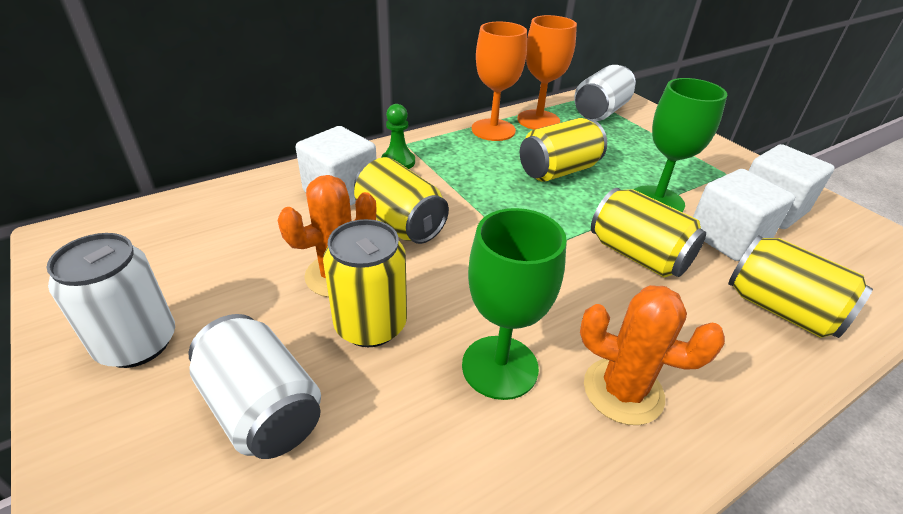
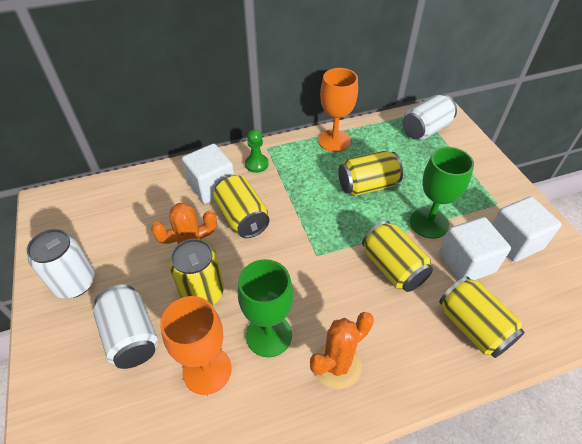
camera: 15 degrees right, 10 degrees up
(538, 120) = (372, 134): orange goblet -> orange goblet (207, 370)
(623, 391) = (337, 365): orange cactus -> orange cactus turned 75 degrees counterclockwise

